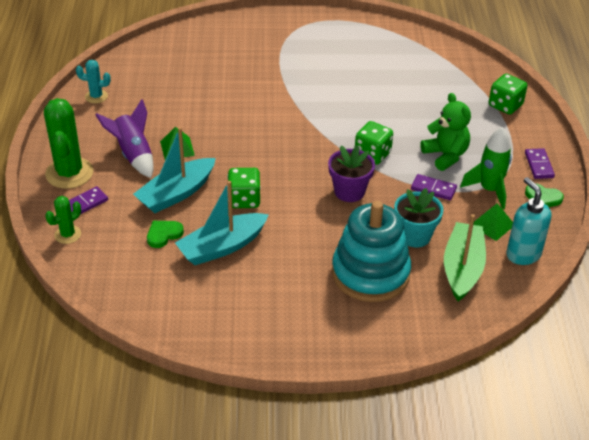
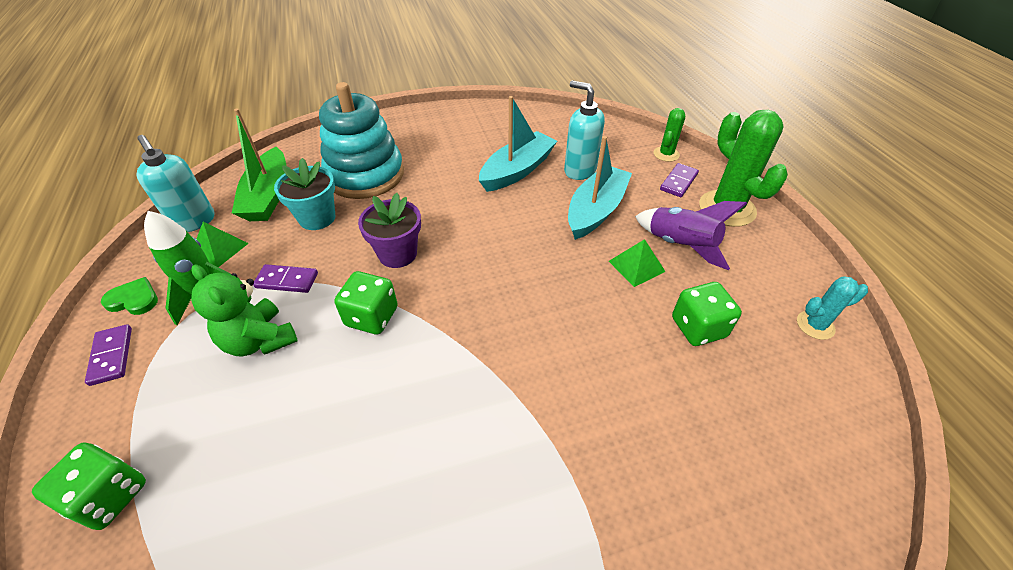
camera: 165 degrees right, 5 degrees up
(163, 234) = (579, 170): green heart -> turquoise soap dispenser
(244, 200) = (518, 219): green dice -> green dice (698, 327)

